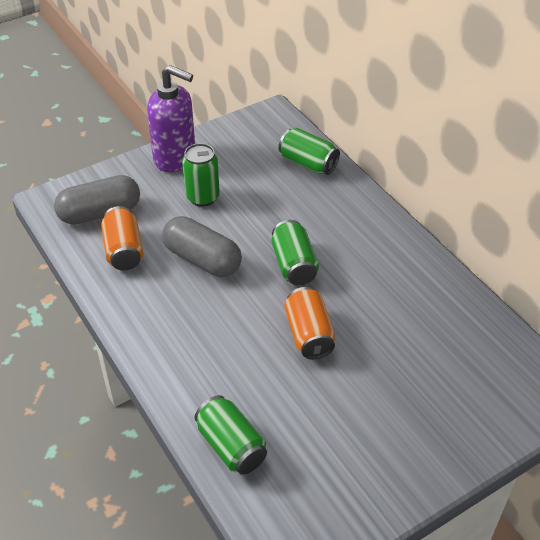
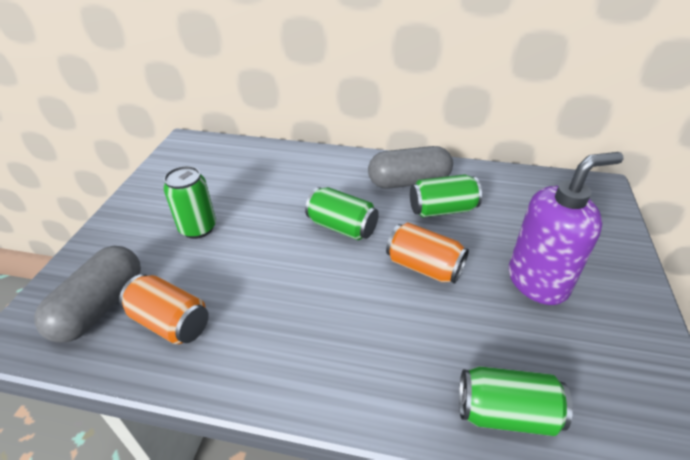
camera: 45 degrees left, 5 degrees down
(175, 158) = (133, 215): purple soap dispenser -> purple soap dispenser (538, 281)
(202, 259) = (261, 275): grey capsule -> grey capsule (409, 182)
(308, 163) = (258, 157): green can -> green can (442, 210)

